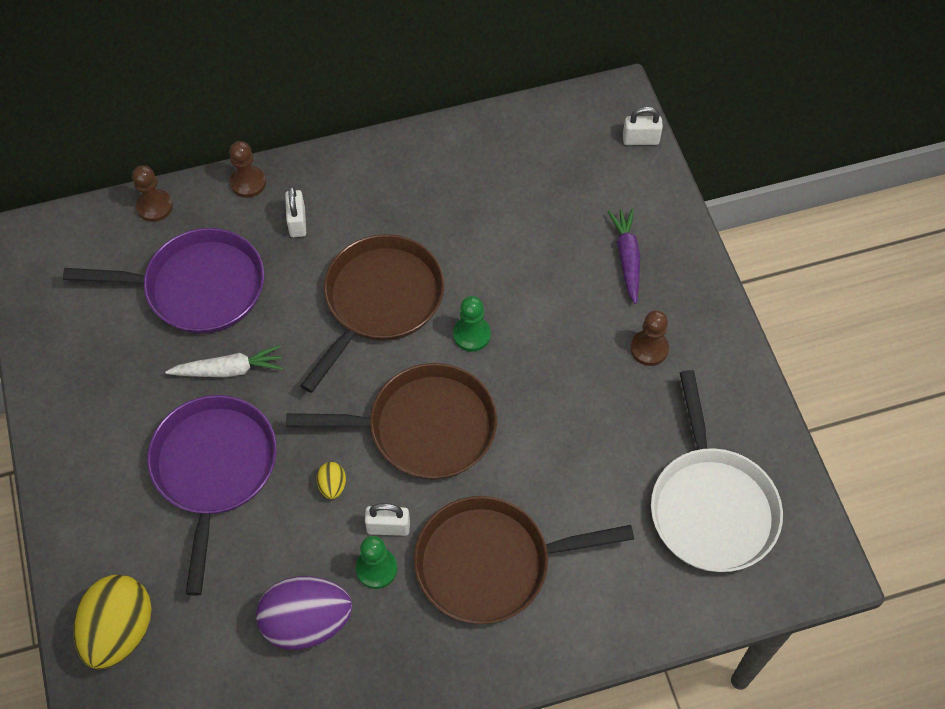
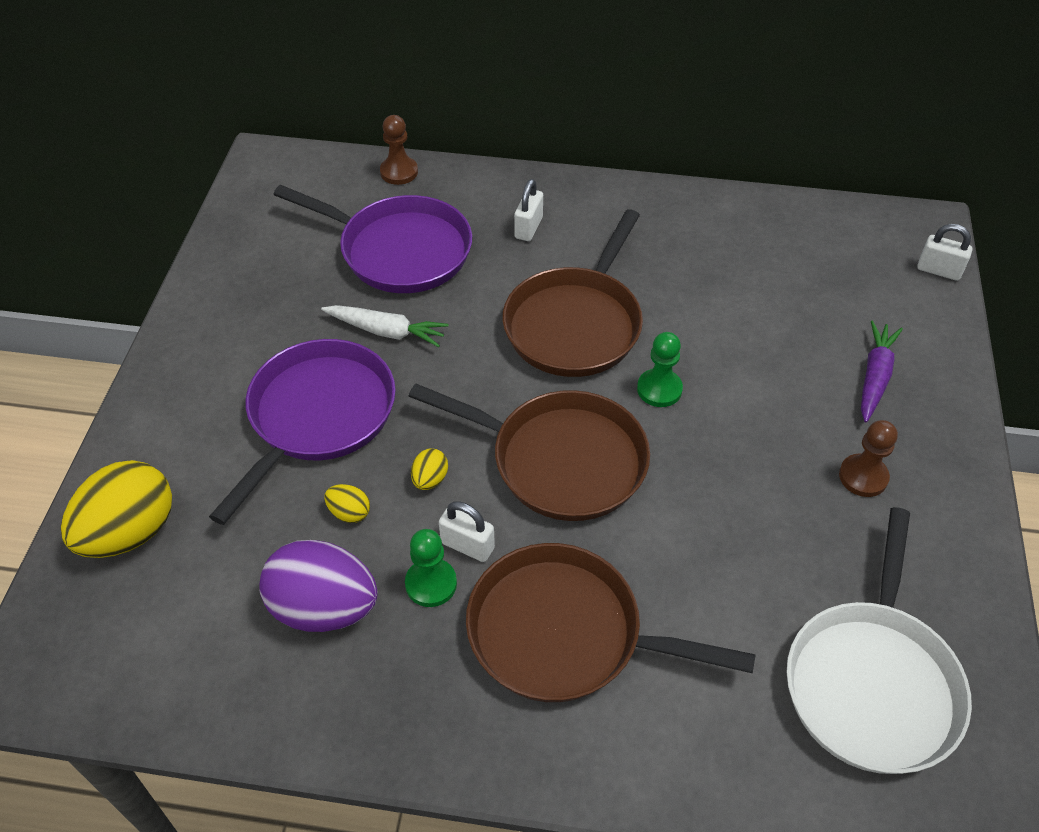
camera: 25 degrees right, 10 degrees down
(248, 183) = (499, 180): brown pawn -> none
(285, 539) = (349, 513): none -> yellow egg
(380, 301) = (575, 324): brown pan -> brown pan turned 150 degrees clockwise

